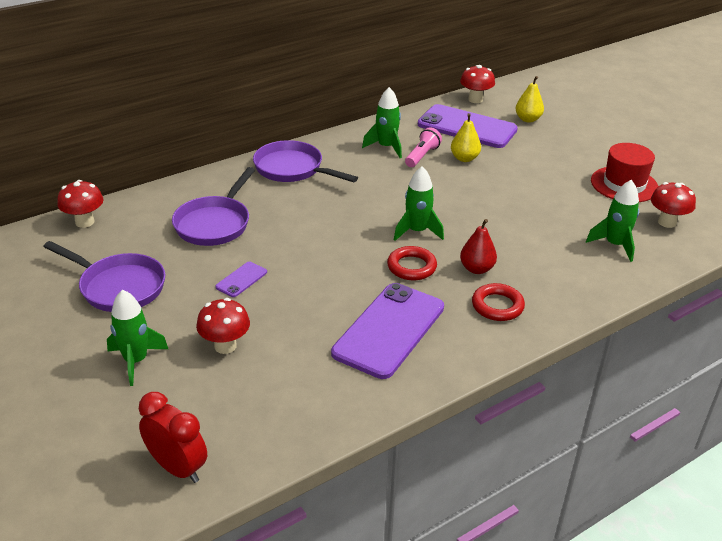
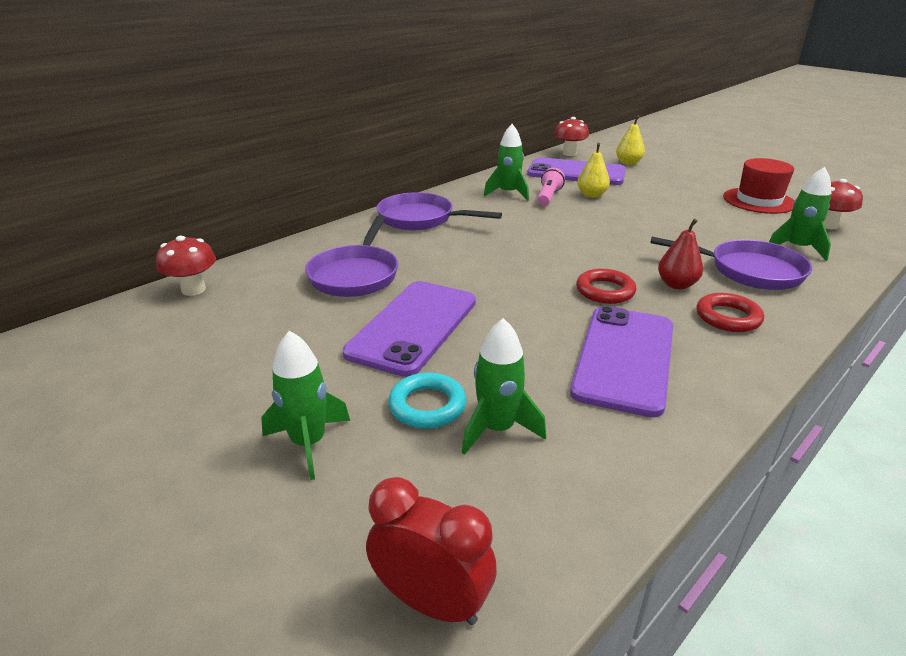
camera: 10 degrees left, 5 degrees down
(119, 287) = (256, 354): purple pan -> purple pan (749, 271)
(225, 346) = (427, 405): red mushroom -> turquoise ring
(241, 279) = (413, 326): purple phone -> purple phone, size x2.32
(417, 231) = (587, 258): green rocket -> green rocket (497, 429)

